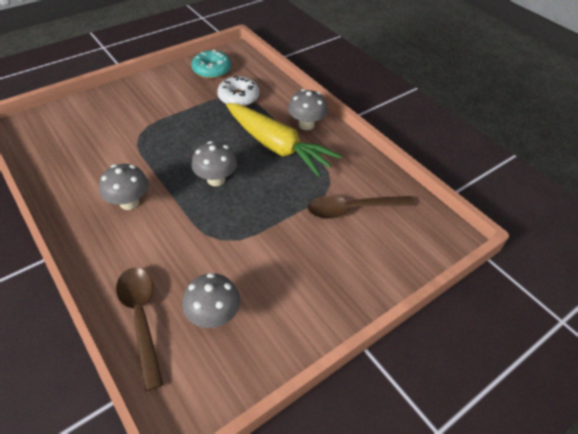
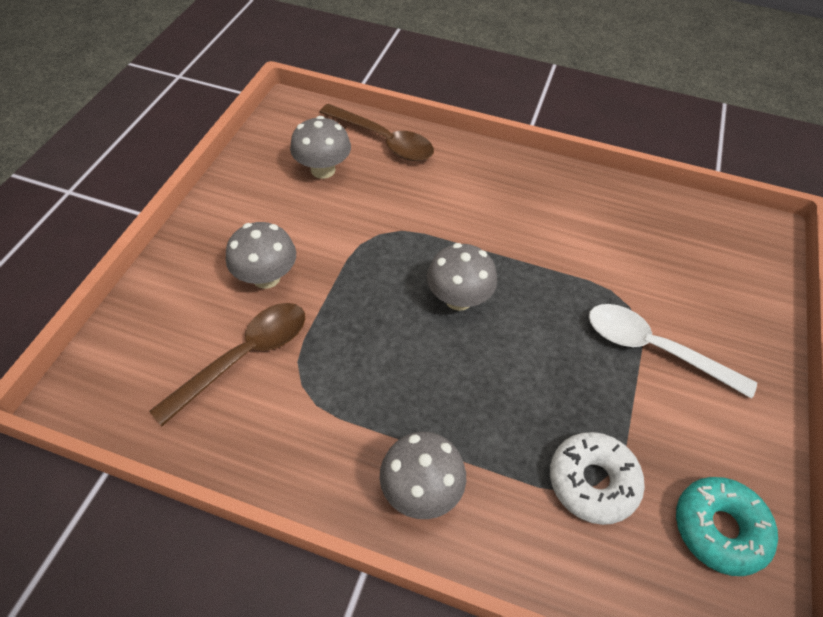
camera: 145 degrees right, 5 degrees up
(129, 202) = (518, 218): grey mushroom -> grey mushroom (266, 277)
(155, 116) = (654, 349): none -> white spoon
(278, 147) = (427, 405): yellow carrot -> none

